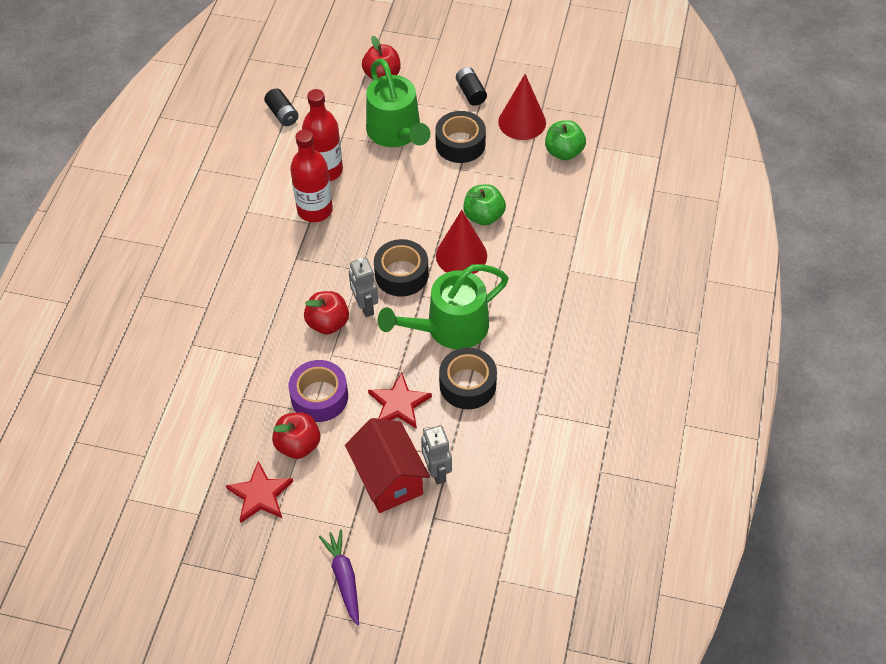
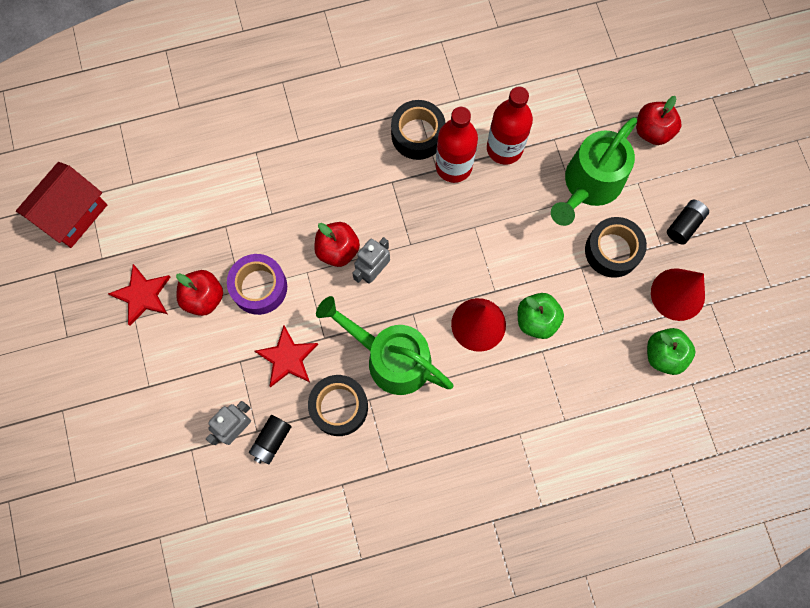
camera: 60 degrees right, 20 degrees up
(282, 114) = (547, 72): black battery -> black battery (271, 440)
(344, 578) = (100, 407): purple carrot -> none
(388, 479) = (209, 391): red house -> red house (73, 214)
(401, 274) = (426, 283): black tape -> black tape (418, 135)

